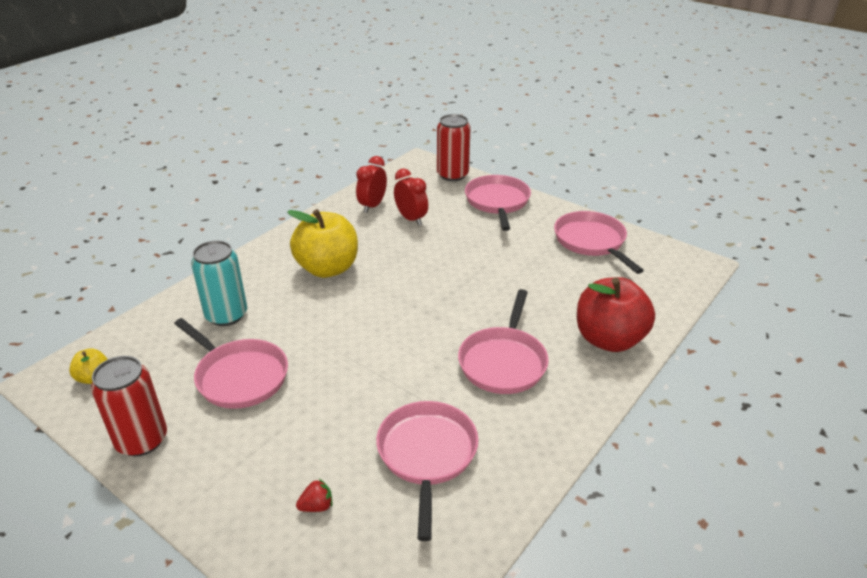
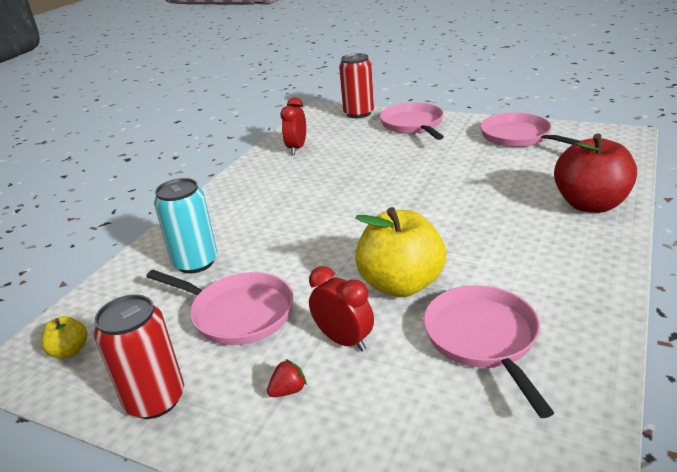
camera: 10 degrees left, 5 degrees down
(316, 506) = (395, 417): red strawberry -> red strawberry (288, 390)
(327, 268) = (281, 203): yellow apple -> yellow apple (401, 284)
(411, 219) = (340, 151): red clock -> red clock (344, 340)
(503, 362) = (504, 242): pink pan -> none

